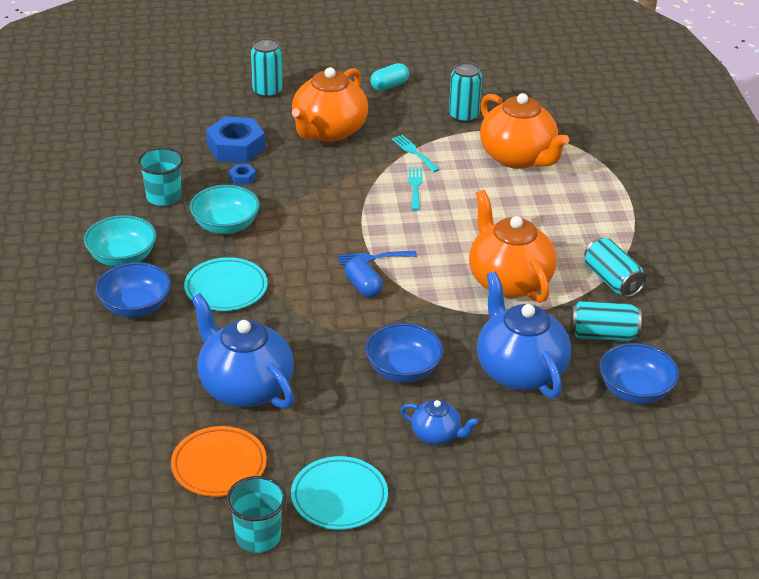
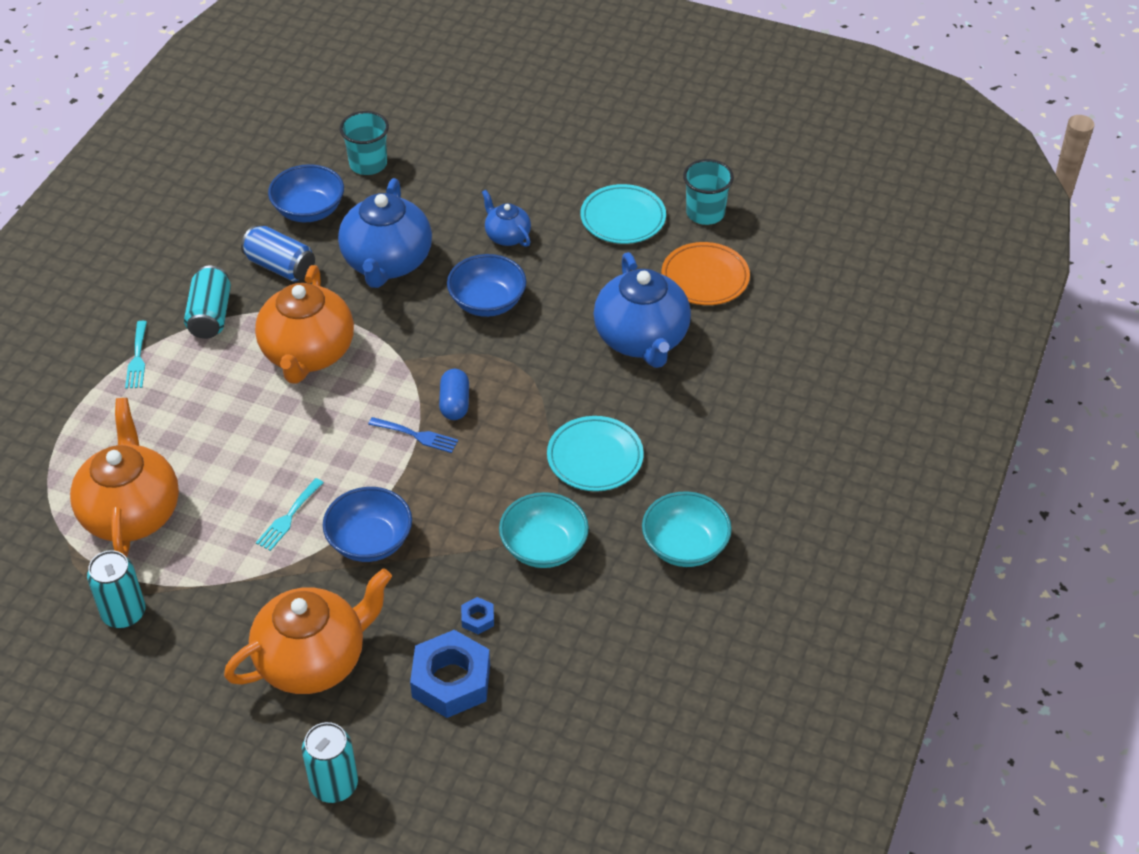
camera: 150 degrees left, 10 degrees up
(135, 306) = (700, 472): blue bowl -> blue bowl (370, 541)
(163, 197) = (591, 625): turquoise cup -> turquoise cup (368, 164)
(389, 86) = (162, 720): turquoise capsule -> none
(414, 152) = (241, 574): turquoise fork -> turquoise fork (137, 358)
(603, 334) = (280, 267): turquoise can -> blue can

